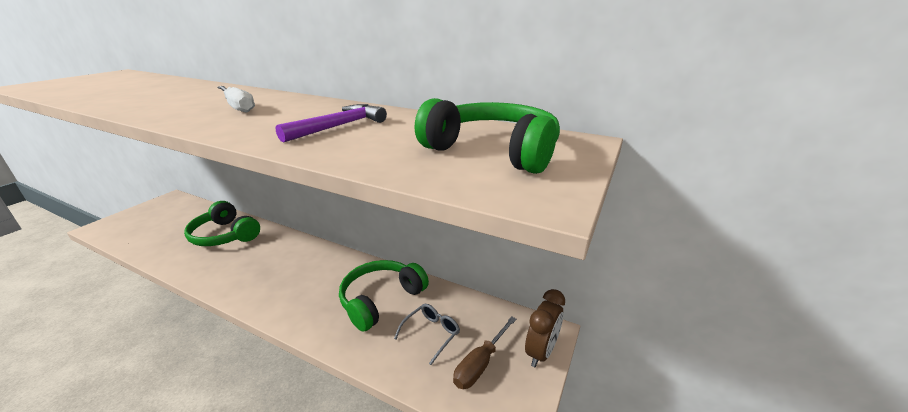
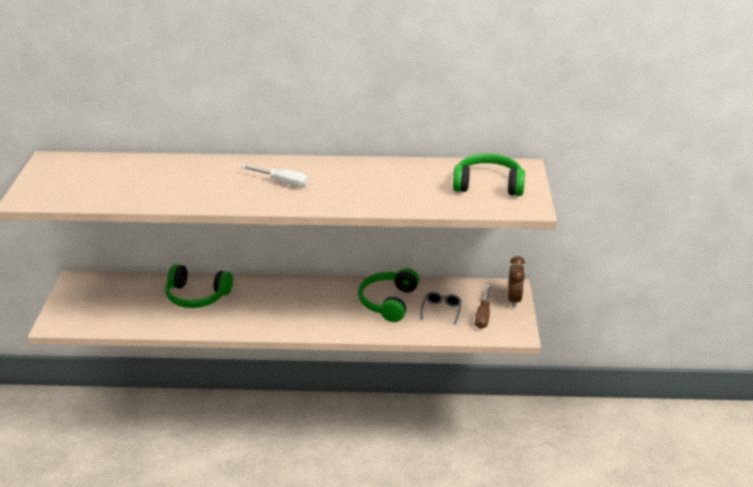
camera: 25 degrees left, 5 degrees up
(339, 126) = (383, 185): purple hammer -> none

